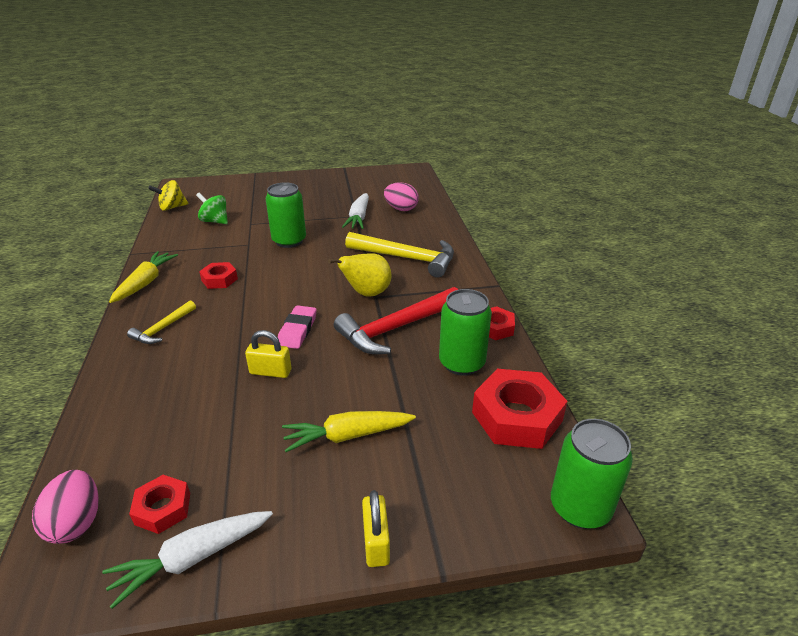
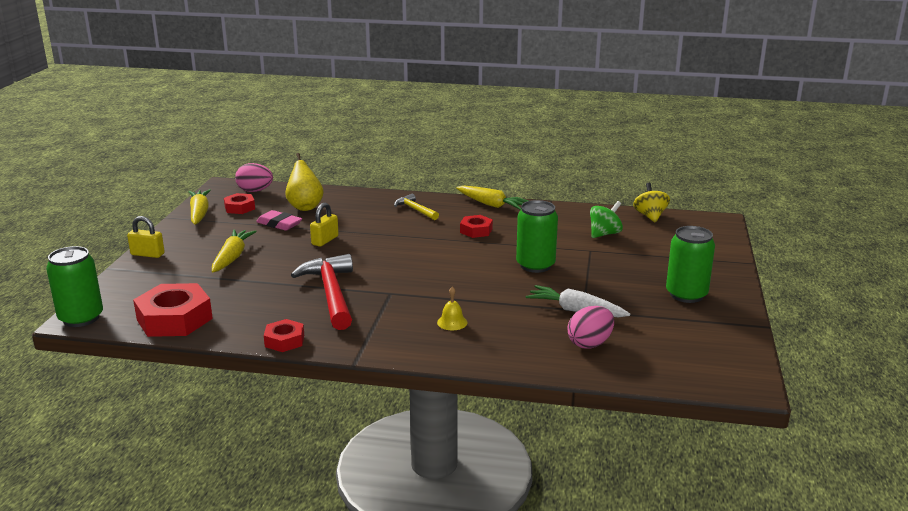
camera: 110 degrees right, 10 degrees down
(191, 559) = (199, 213): white carrot -> yellow carrot
(297, 330) = (368, 254): pink eraser -> pink eraser (279, 224)
(366, 293) = (399, 289): yellow pear -> yellow pear (305, 207)
(407, 258) = (452, 322): yellow hammer -> yellow bell
(462, 363) = (255, 312): green can -> green can (686, 294)

